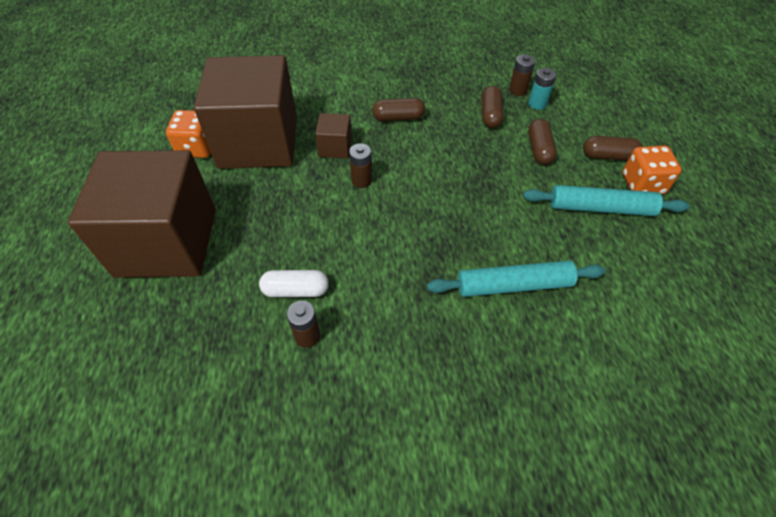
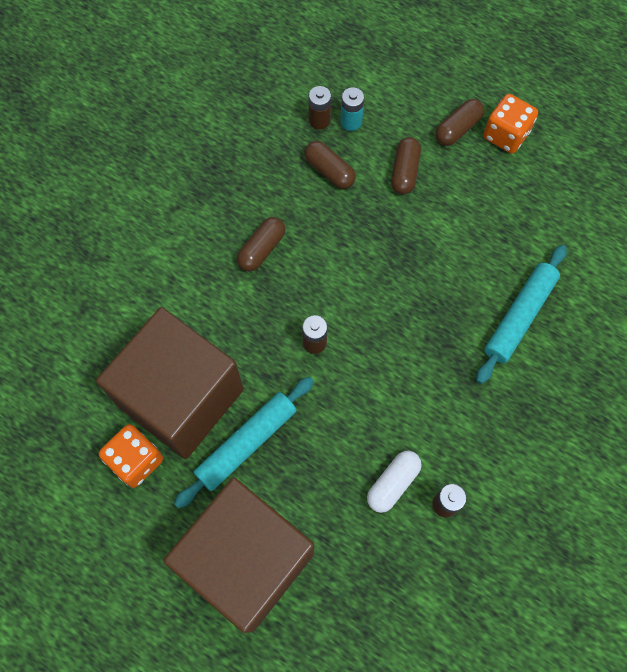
camera: 50 degrees left, 15 degrees up
(335, 147) = (251, 333): brown cube -> none
(539, 149) = (404, 172): brown capsule -> brown capsule turned 60 degrees clockwise
(600, 208) = (502, 188): turquoise rolling pin -> turquoise rolling pin (246, 444)

